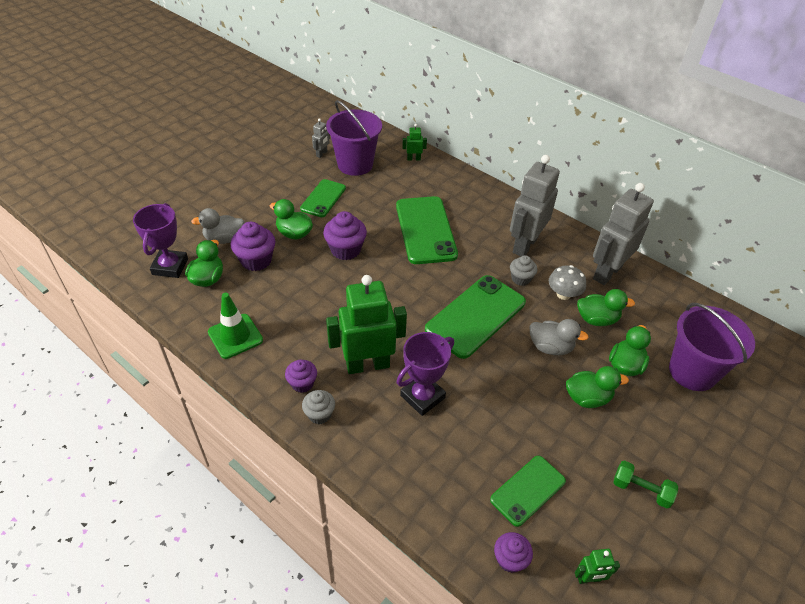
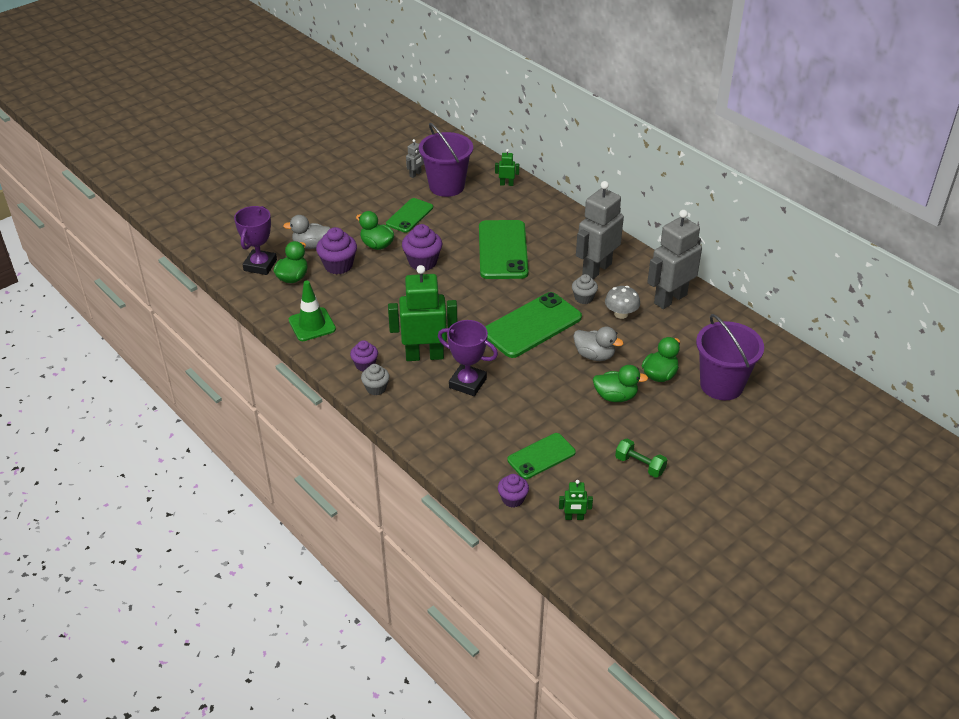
camera: 10 degrees right, 5 degrees down
(422, 397) = (467, 383): purple trophy -> purple trophy turned 60 degrees clockwise
(597, 319) = (646, 337): green duck -> none

